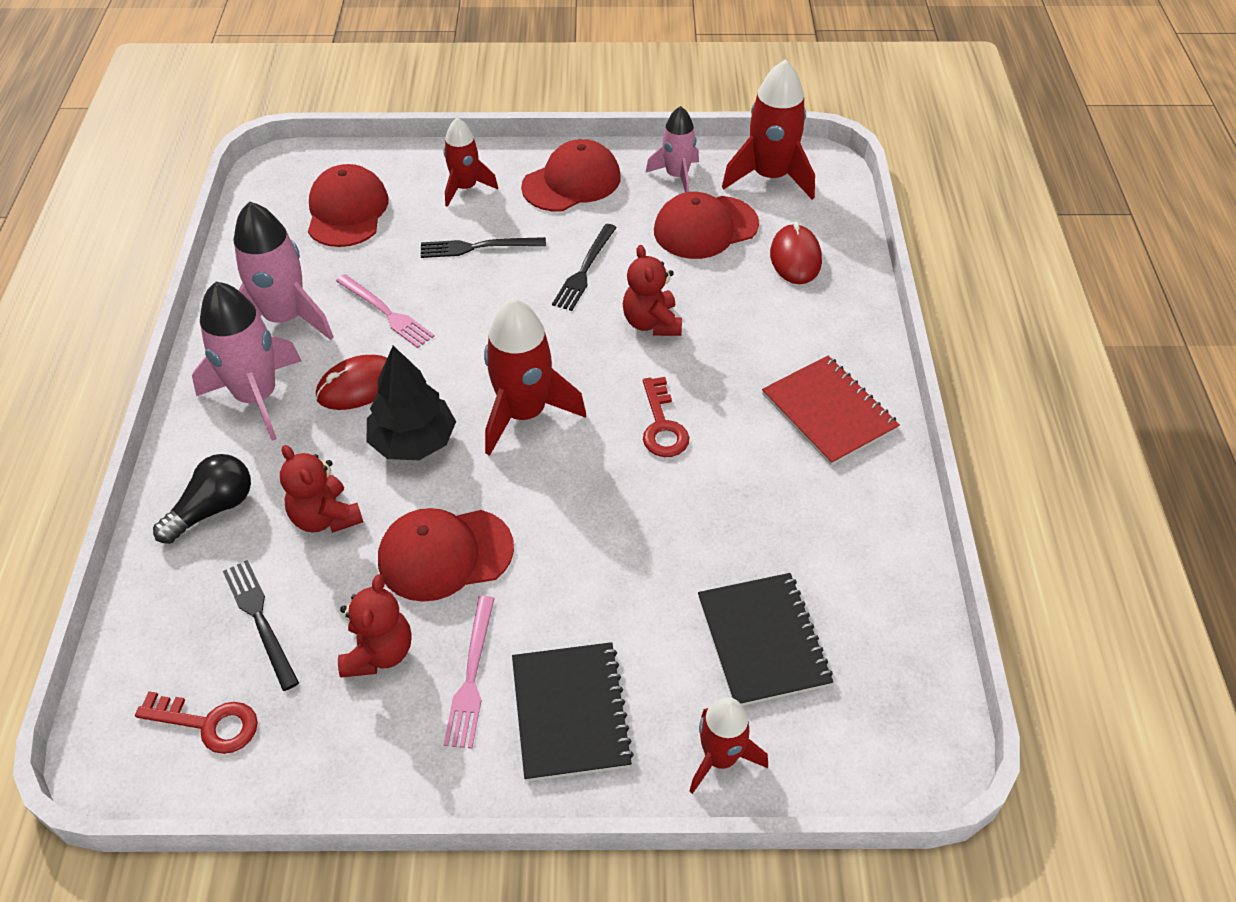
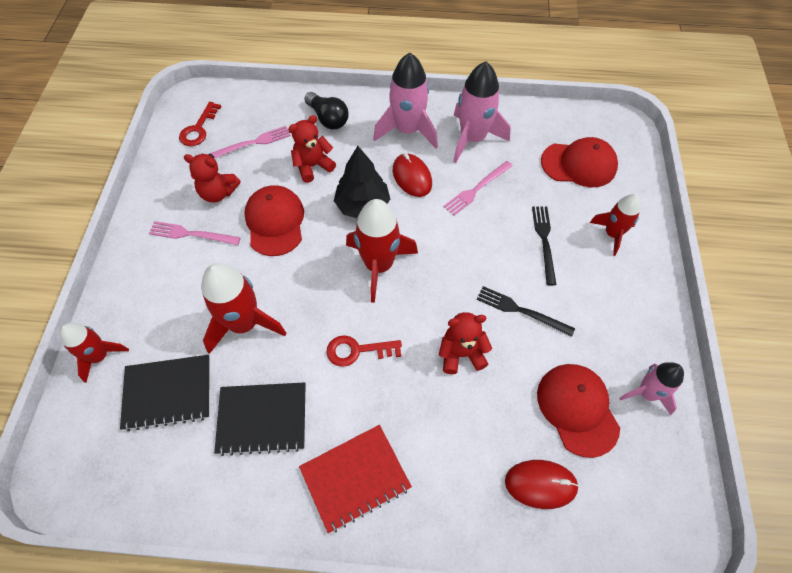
camera: 95 degrees right, 10 degrees up
(260, 620) = (252, 143): black fork -> pink fork
(570, 712) = (154, 280): black notebook -> black notebook (262, 418)
(571, 182) = (628, 307): red cap -> none
(770, 177) = (656, 480): red rocket -> red rocket (244, 323)

